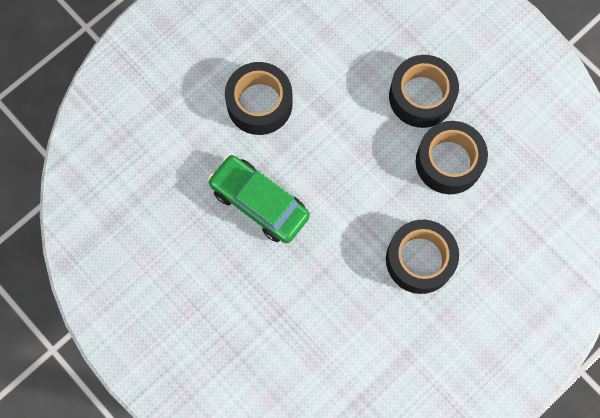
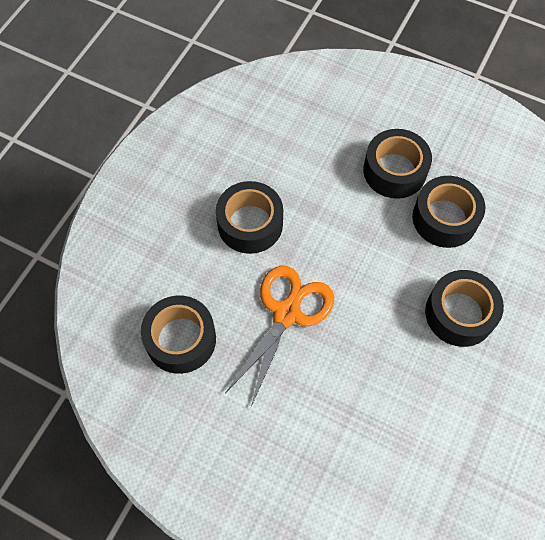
camera: 20 degrees left, 10 degrees down
(155, 193) = (181, 339): none -> black tape
(259, 203) = (286, 313): green car -> orange scissors

